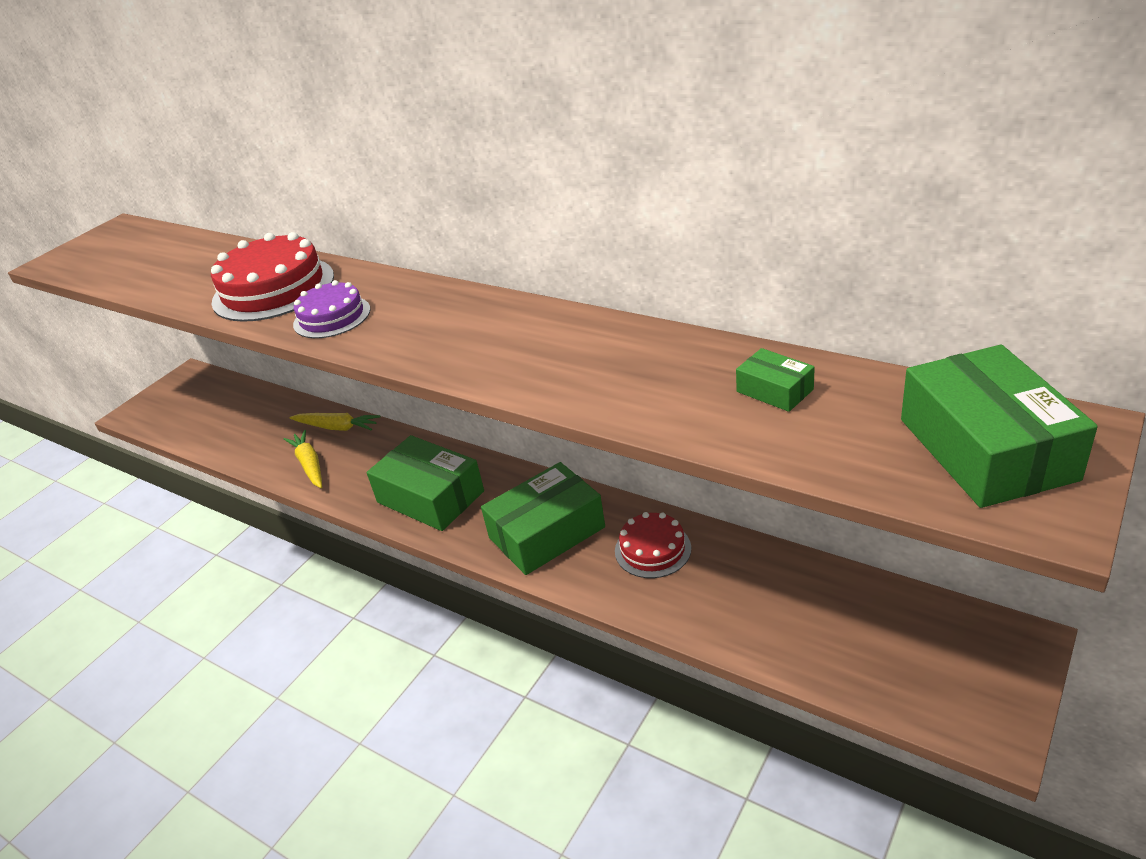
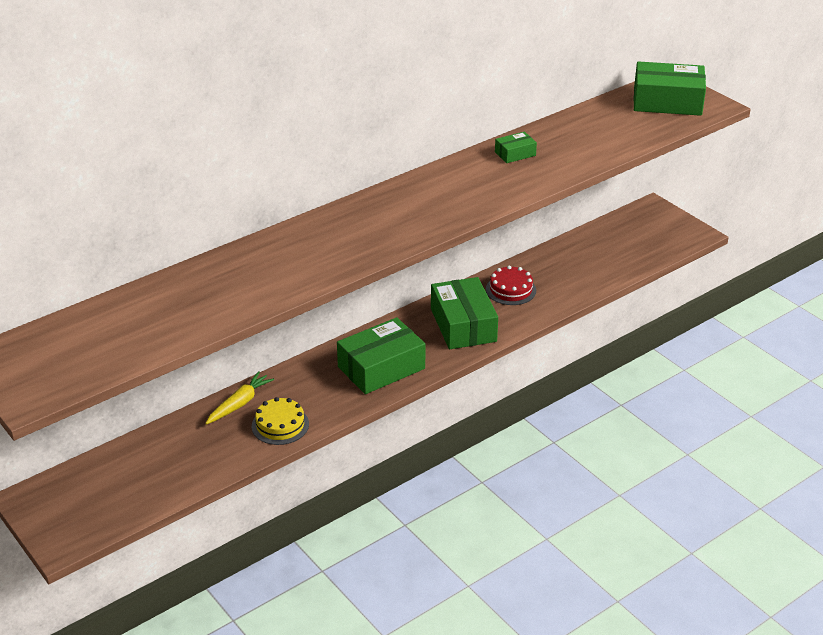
camera: 75 degrees left, 0 degrees up
(273, 289) = (271, 269): red cake -> none
(309, 464) = (280, 425): yellow carrot -> yellow cake
(332, 317) = (352, 247): purple cake -> none
(774, 390) = (585, 130): green box -> green box (515, 154)

